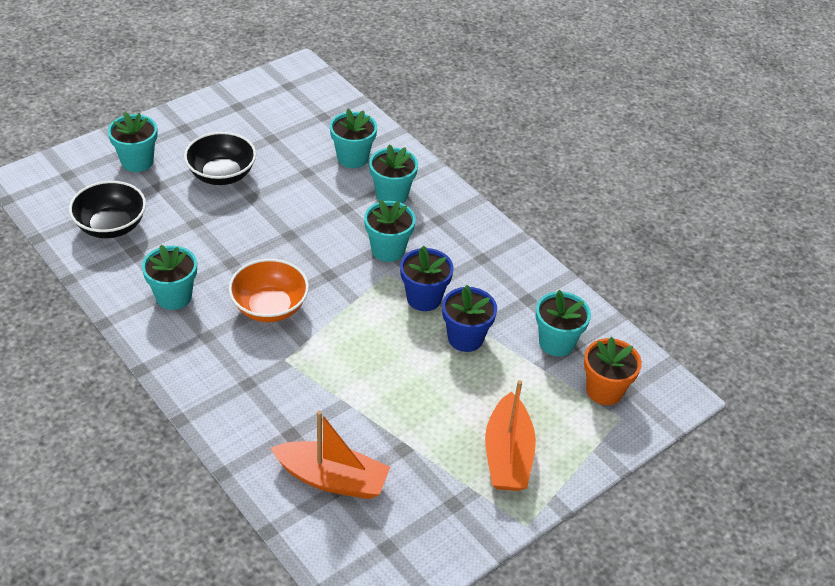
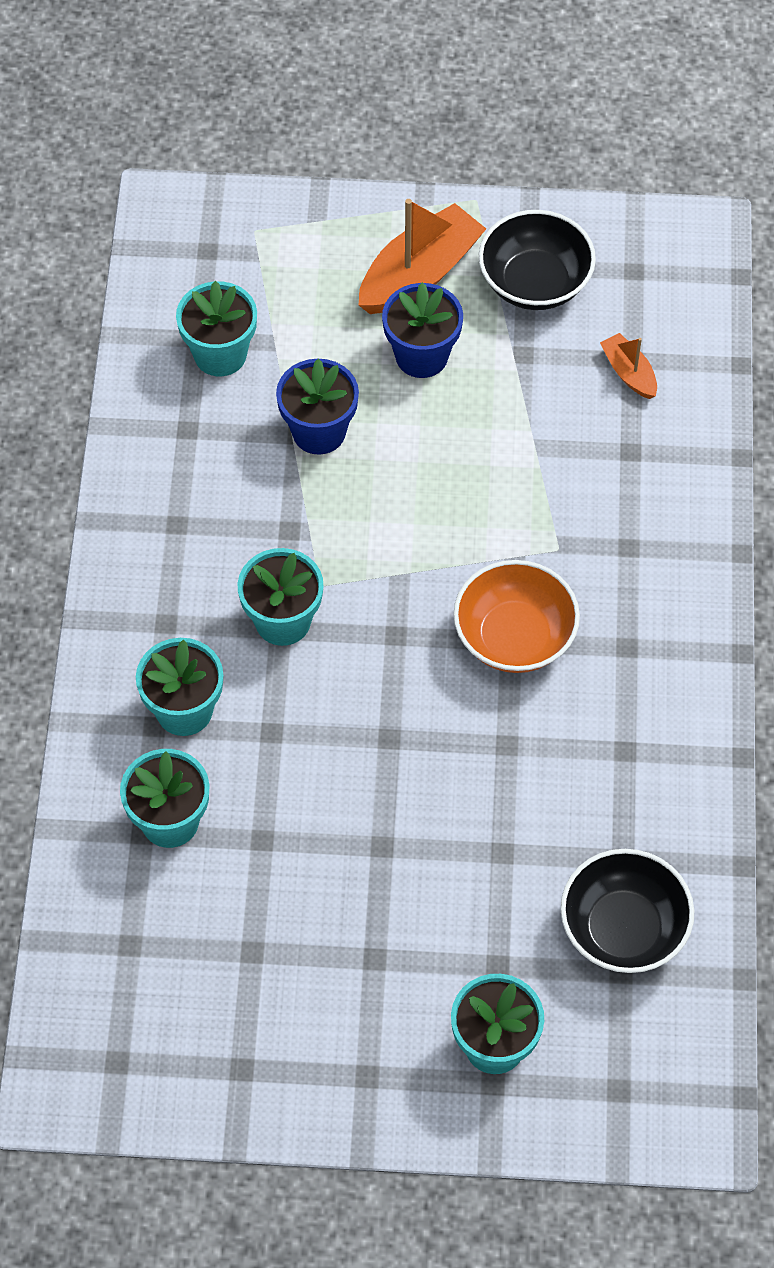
camera: 135 degrees left, 15 degrees up
(174, 297) = (624, 738): turquoise flower pot -> none
(222, 175) = (390, 923): black bowl -> black bowl (535, 282)
(332, 479) = (629, 373): orange boat -> orange boat, size x0.52
(424, 298) = (311, 517): blue flower pot -> blue flower pot (421, 356)
(604, 390) = (235, 267): orange flower pot -> none

